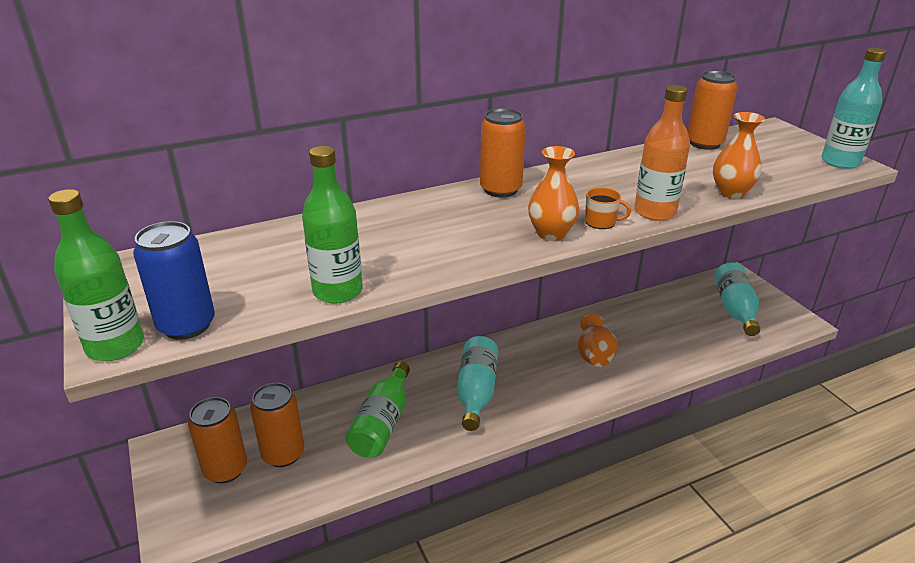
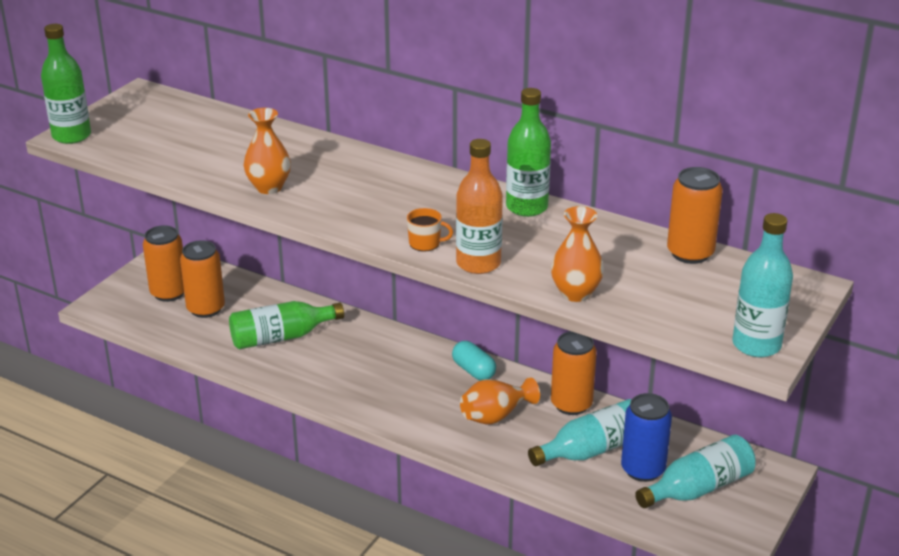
camera: 55 degrees right, 0 degrees up
(187, 325) = (111, 146): blue can -> blue can (643, 469)
(338, 291) = (198, 176): green bottle -> green bottle (526, 207)
(476, 392) = (367, 368): turquoise bottle -> turquoise bottle (592, 450)
(500, 189) = (430, 181): orange can -> orange can (571, 404)
(531, 342) = (473, 371): none -> turquoise capsule
(551, 234) = (376, 227): orange vase -> orange vase (269, 187)
(601, 222) = (425, 243): orange mug -> orange mug turned 60 degrees counterclockwise

